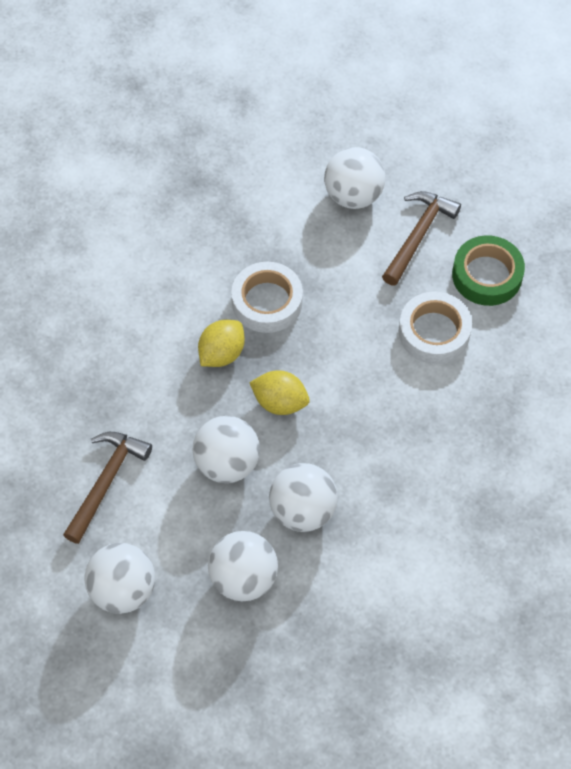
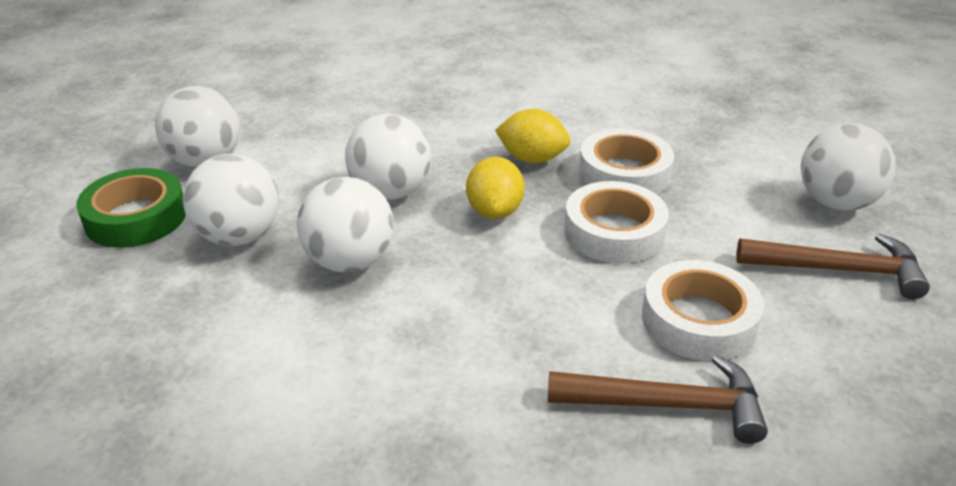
camera: 70 degrees right, 25 degrees down
(106, 481) = (333, 125): brown hammer -> brown hammer (667, 405)
(333, 339) = (614, 232): none -> white tape
(487, 275) = (846, 355): green tape -> green tape (136, 217)

